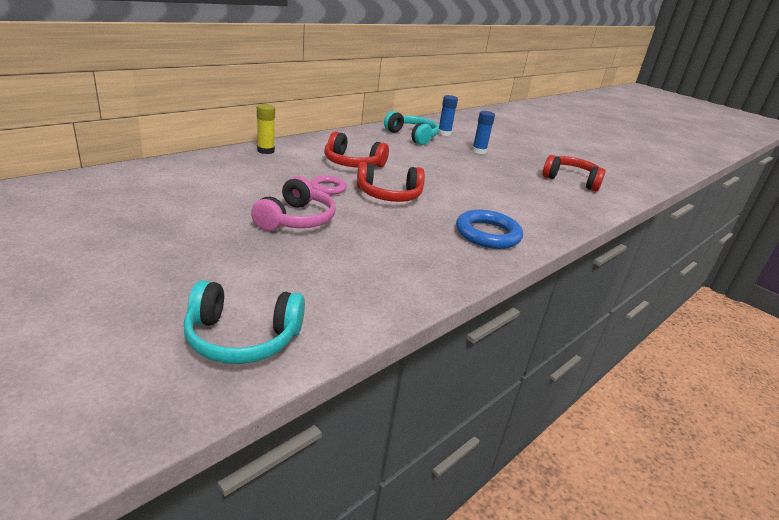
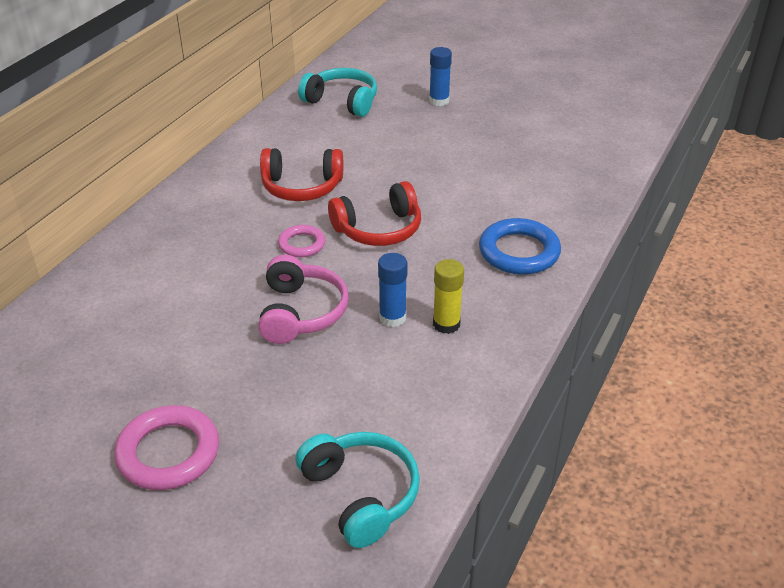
camera: 15 degrees left, 10 degrees up
(123, 264) = (168, 453): none -> pink ring
(242, 338) = (361, 494): turquoise headphones -> turquoise headphones turned 105 degrees counterclockwise
(265, 151) = (180, 204): yellow glue stick -> yellow glue stick (446, 324)
(444, 133) = (378, 79): blue glue stick -> blue glue stick (392, 317)
(571, 180) = (571, 117): red headphones -> none

